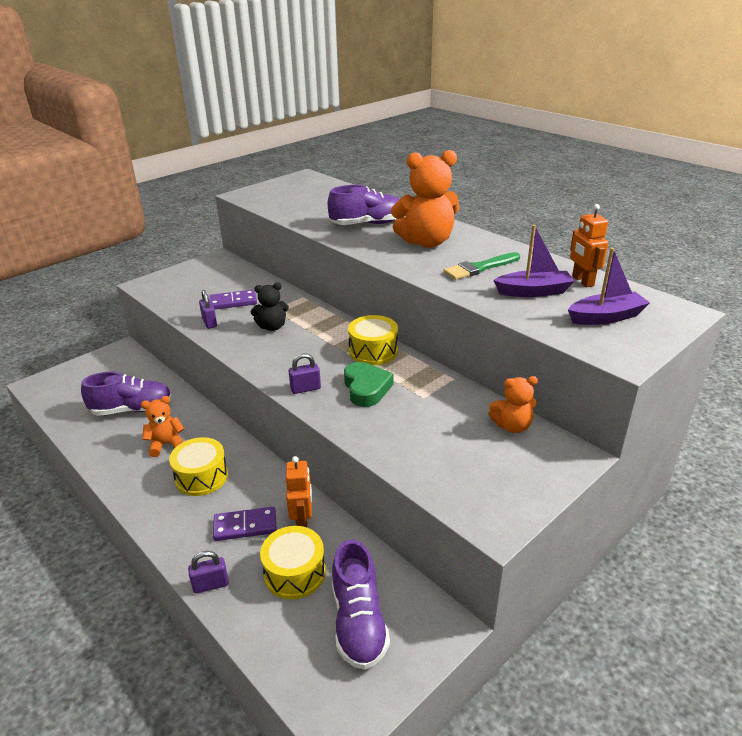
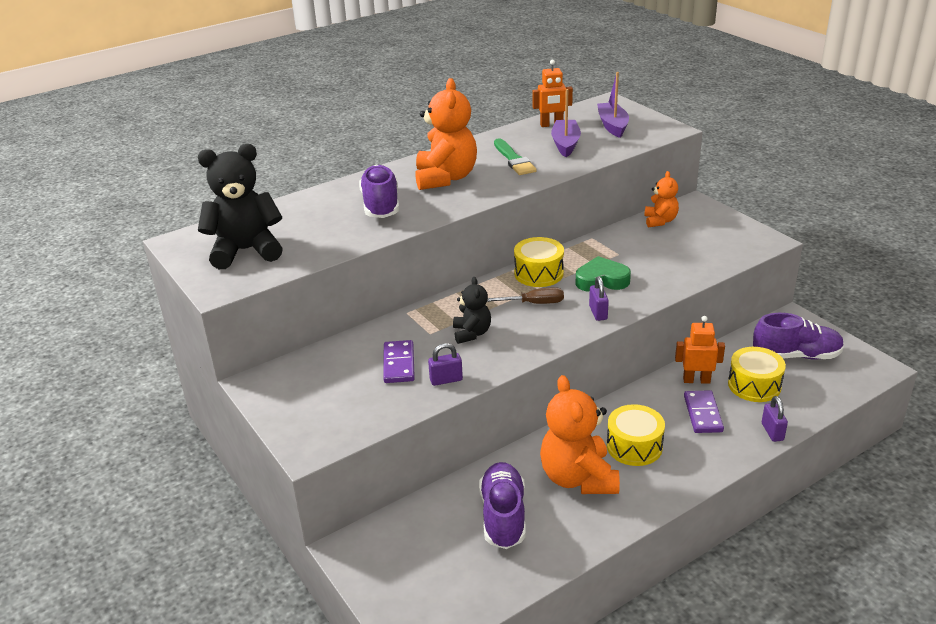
camera: 80 degrees left, 0 degrees up
(166, 444) = (578, 478): orange teddy bear -> orange teddy bear, size x1.82
(292, 194) = (246, 251): none -> black teddy bear
(320, 352) = (534, 303): none -> brown screwdriver

